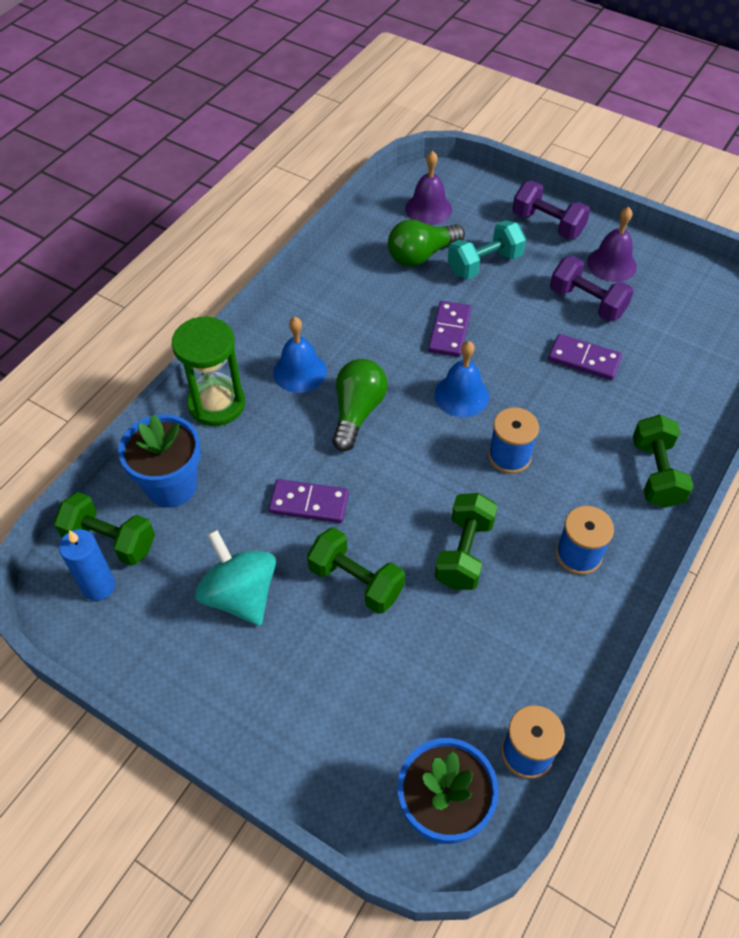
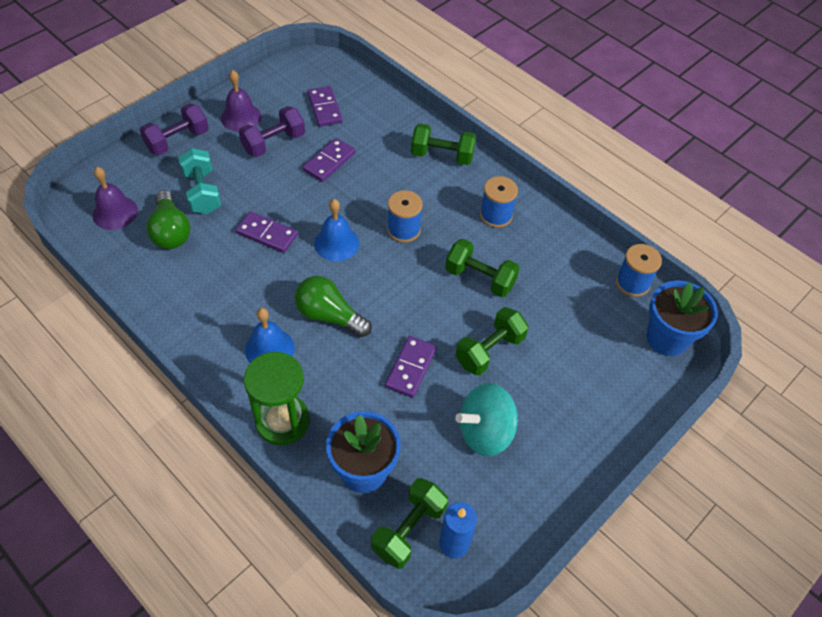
camera: 80 degrees left, 0 degrees up
(670, 334) = (324, 108): none -> purple domino

